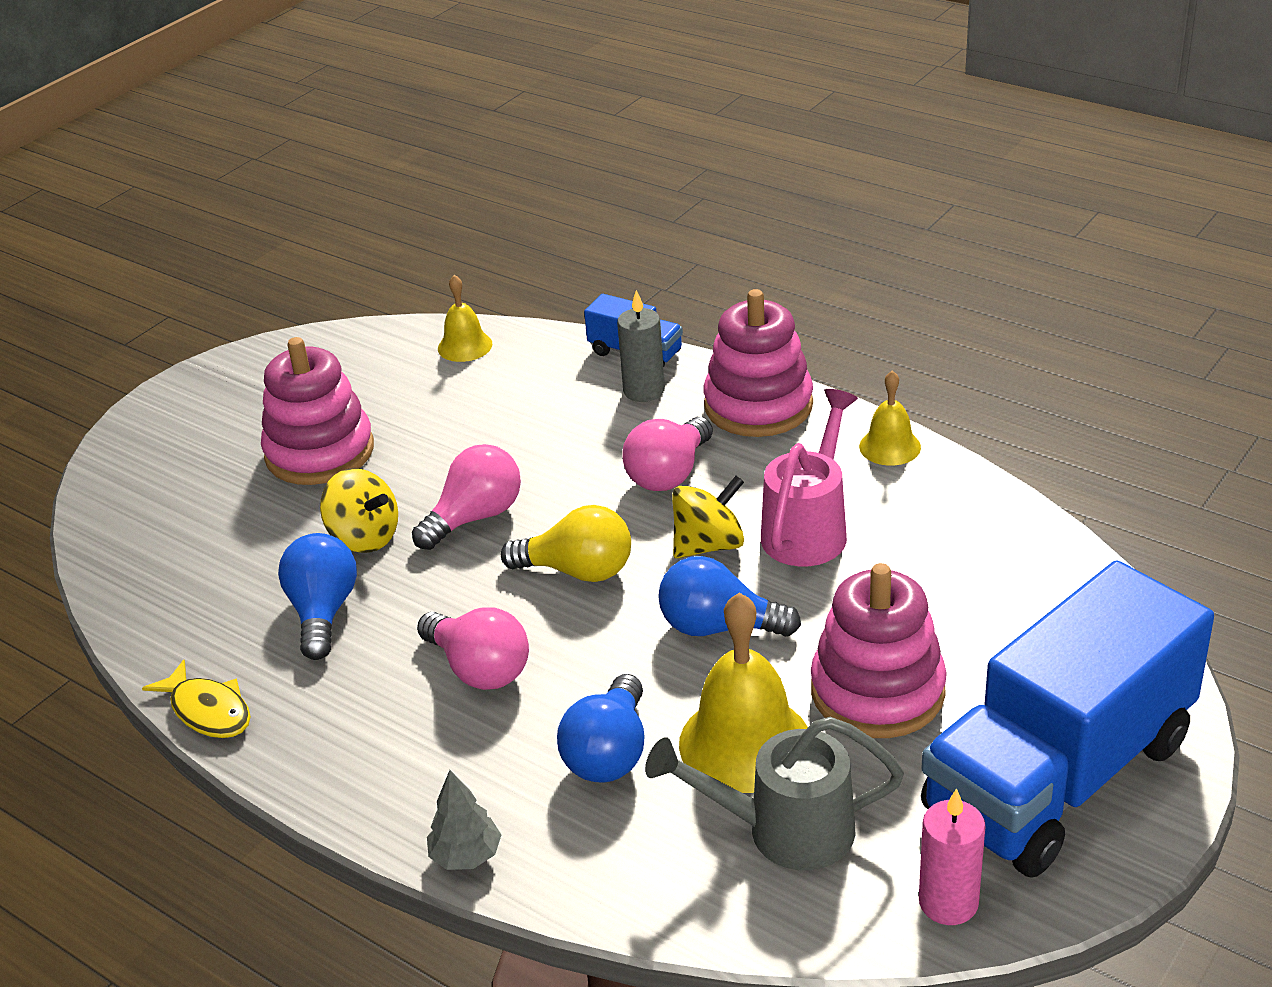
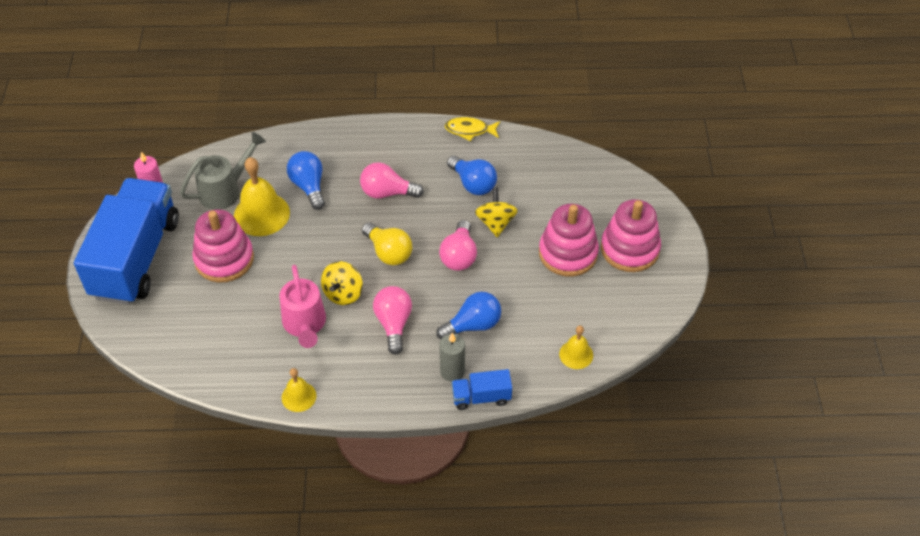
camera: 140 degrees right, 15 degrees up
(364, 537) = (495, 223): yellow spinning top -> yellow spinning top turned 90 degrees clockwise
(466, 856) = (327, 132): grey tree -> none
(578, 571) = (388, 252): yellow light bulb -> yellow light bulb turned 105 degrees counterclockwise
(719, 627) = (308, 256): blue light bulb -> blue light bulb (473, 325)
(758, 405) = (385, 391): pink stacking toy -> pink stacking toy (629, 249)

